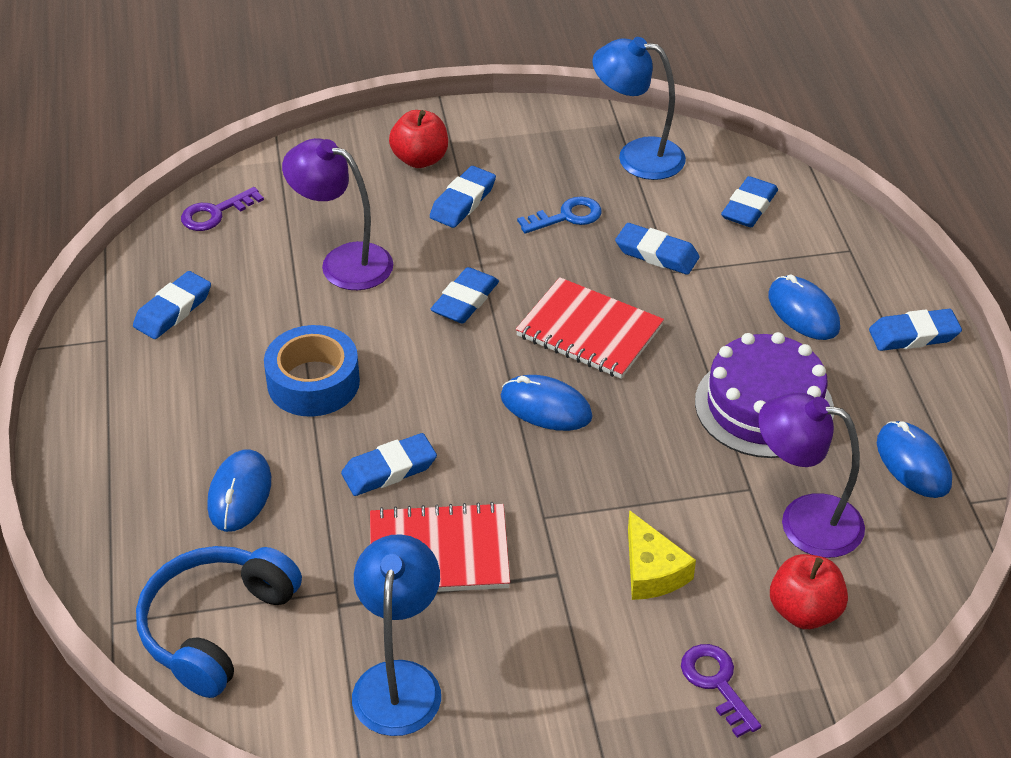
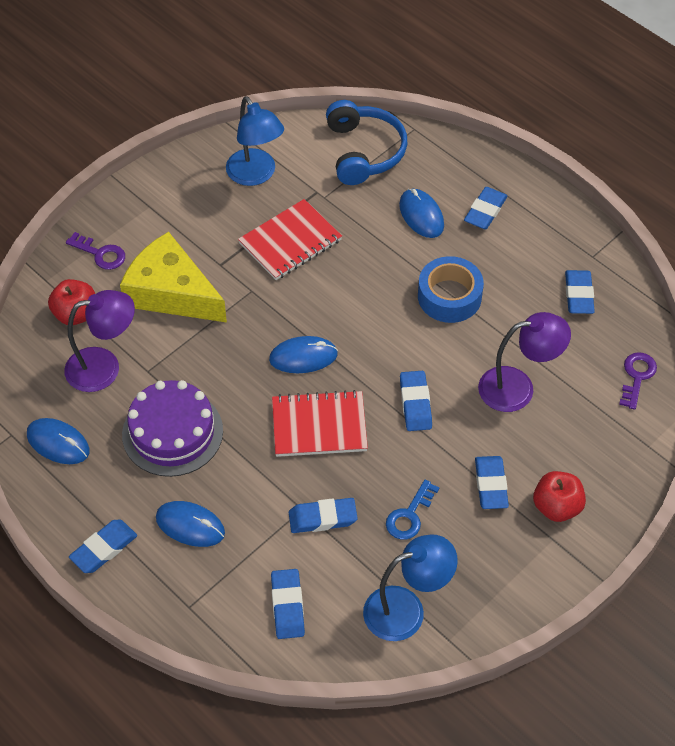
camera: 145 degrees right, 10 degrees up
(389, 469) = (357, 270): blue eraser -> blue eraser (485, 211)
(652, 571) = (171, 292): yellow cheese -> yellow cheese, size x1.88

